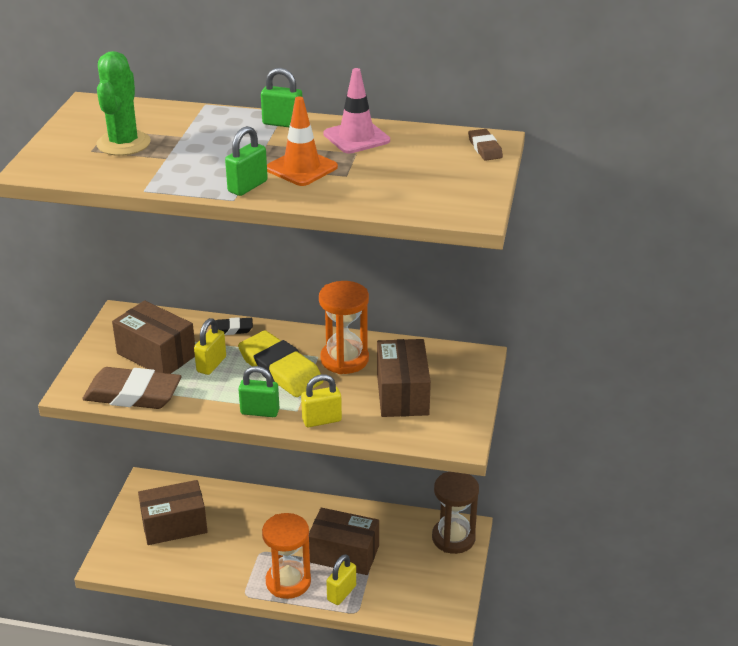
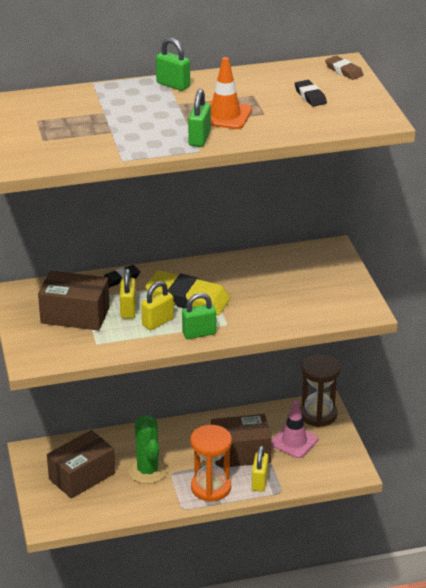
camera: 25 degrees left, 0 degrees up
(123, 143) = (63, 128): green cactus -> green cactus (148, 471)
(133, 394) = (84, 350): brown eraser -> none
(282, 123) = (173, 85): green padlock -> green padlock turned 45 degrees clockwise
(322, 420) = (252, 326): yellow padlock -> yellow padlock (158, 322)
(344, 359) = (232, 277): orange hourglass -> none
(356, 137) = (241, 83): pink traffic cone -> pink traffic cone (294, 441)
(402, 394) = (297, 290): brown box -> none
(417, 168) = (310, 96): none -> black eraser

